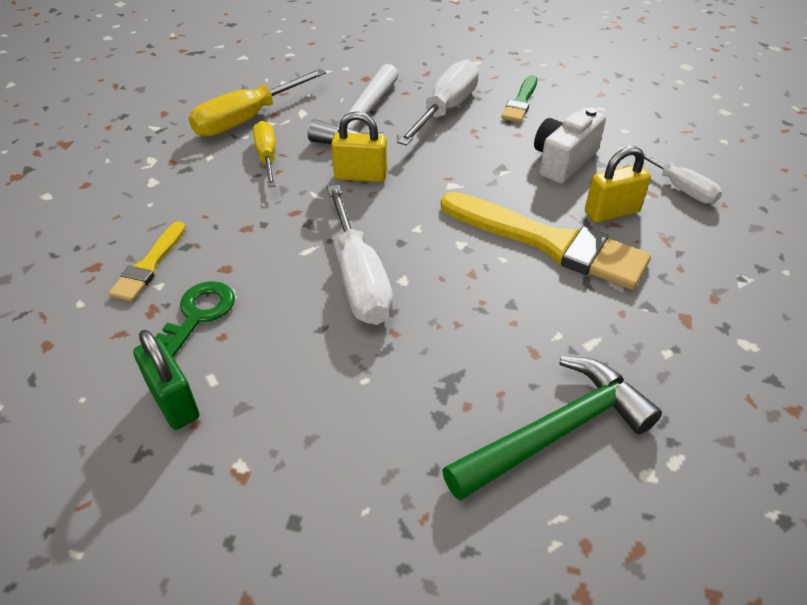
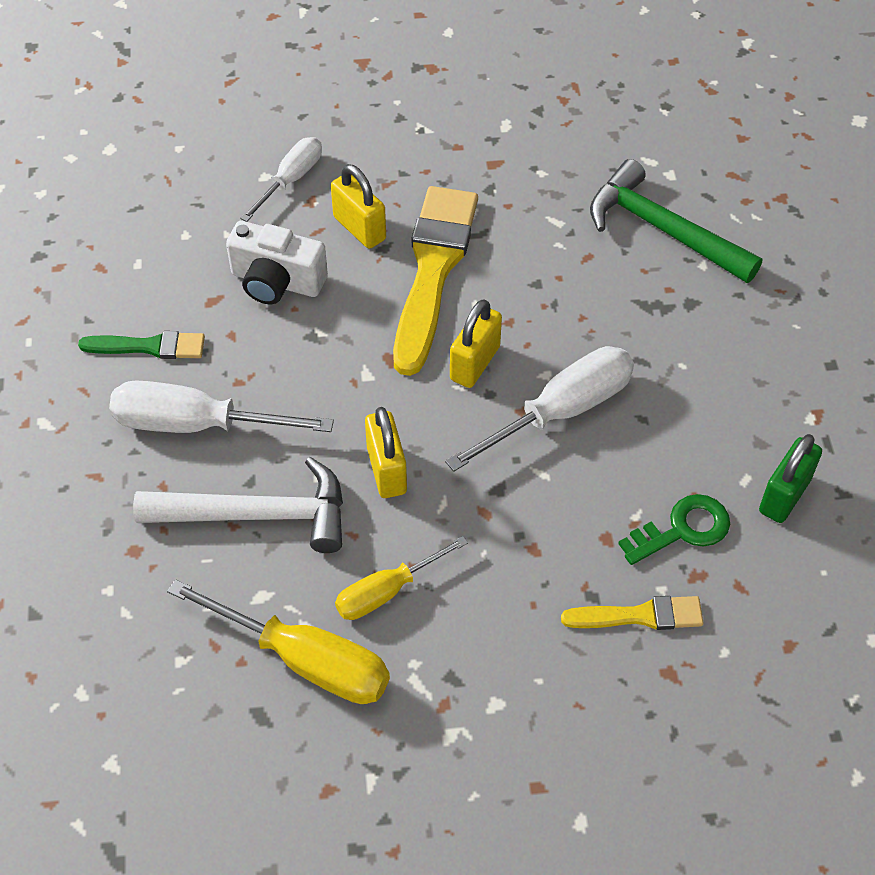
camera: 110 degrees left, 10 degrees up
(197, 315) = (682, 529): green key -> green key turned 150 degrees clockwise
(435, 241) = (474, 363): none -> yellow padlock

